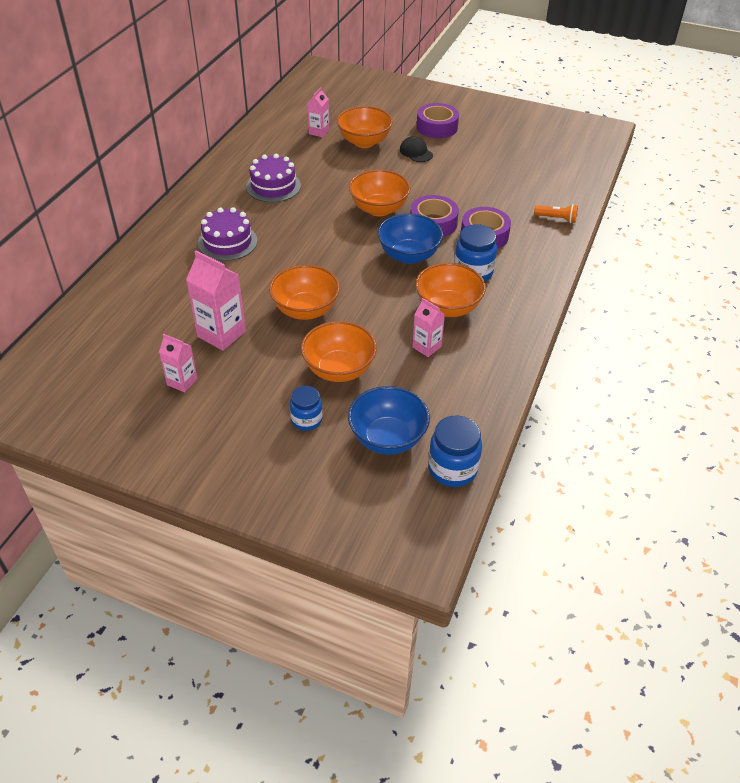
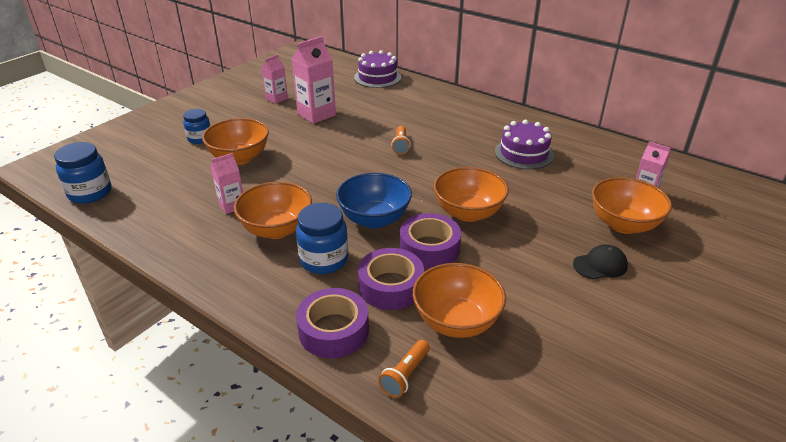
camera: 105 degrees right, 10 degrees down
(227, 242) = (435, 124): purple cake -> purple cake (377, 77)
(279, 259) = (401, 145): none -> orange flashlight
(305, 310) = (322, 151): orange bowl -> orange bowl (456, 321)
(387, 438) = (149, 169): blue bowl -> none
(437, 127) = (679, 301): purple tape -> purple tape (333, 330)

